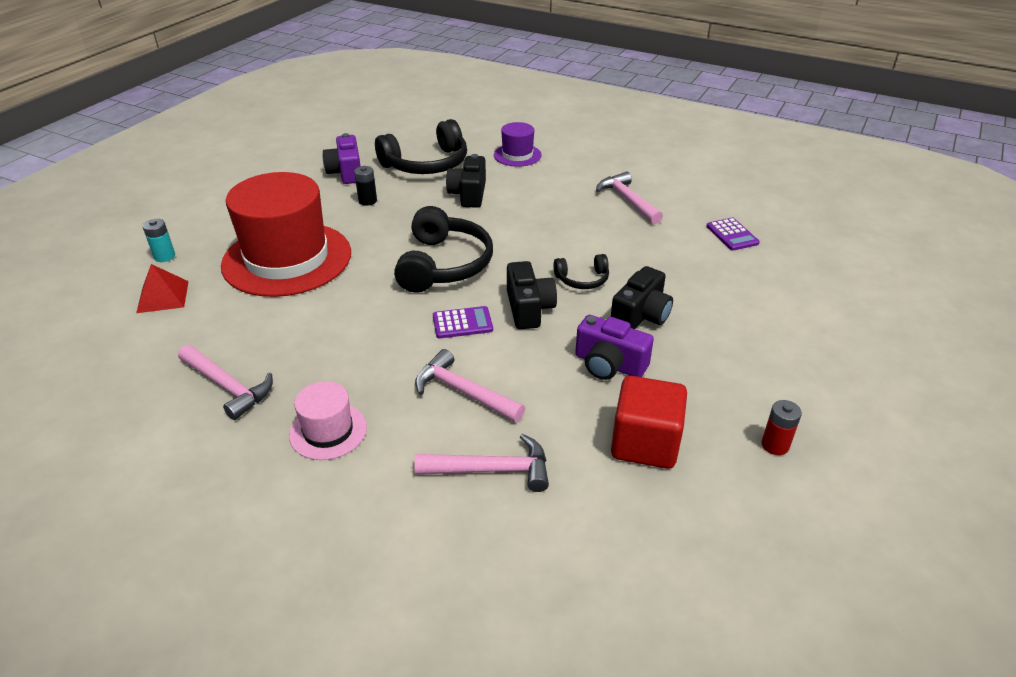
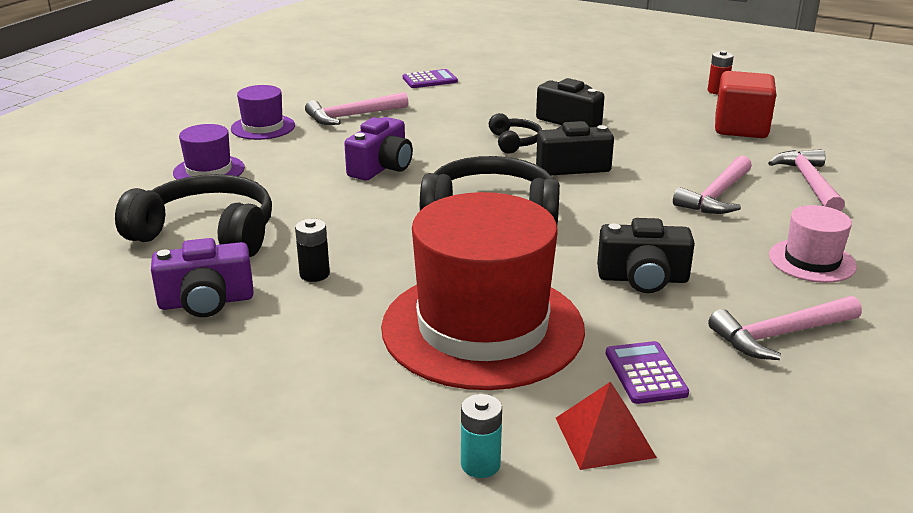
camera: 90 degrees left, 10 degrees down
(228, 386) = (780, 335): pink hammer -> pink hammer turned 150 degrees counterclockwise
(426, 164) = (207, 233): black headphones -> black headphones turned 45 degrees counterclockwise
(462, 323) = (606, 198): purple calculator -> purple calculator (645, 373)
(468, 194) = (314, 200): black camera -> black camera (643, 279)
(596, 166) = (263, 127): none -> purple hat
(609, 364) = (648, 136): purple camera -> purple camera (381, 167)

